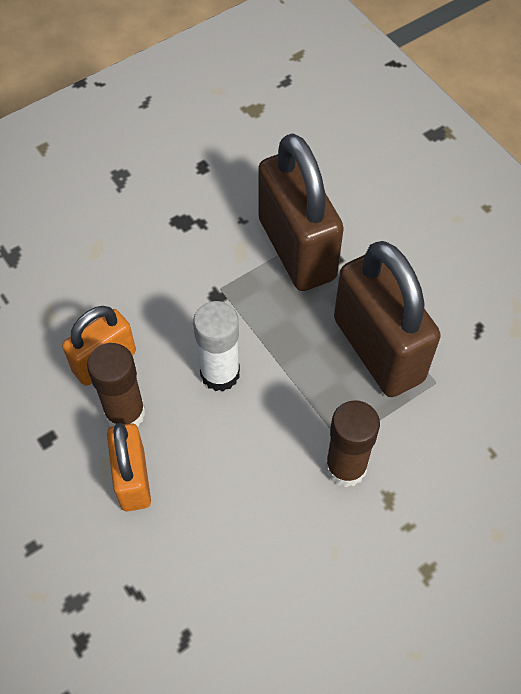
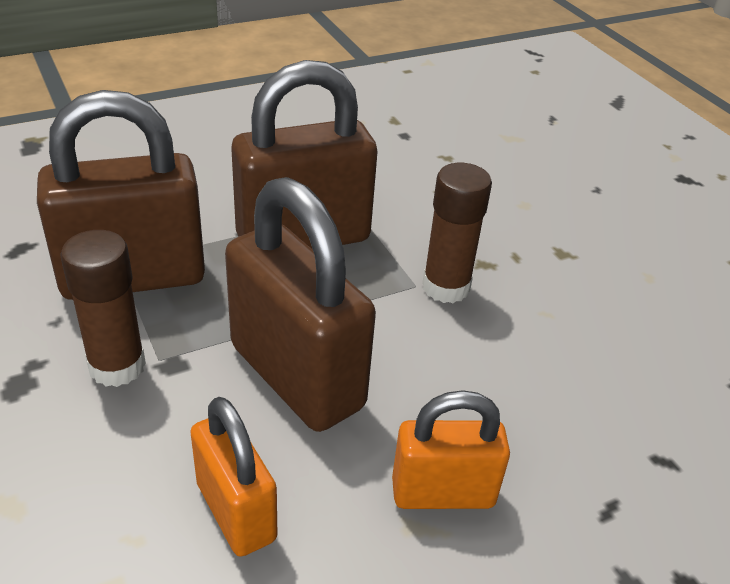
camera: 85 degrees left, 20 degrees down
(125, 413) = (334, 492): brown glue stick -> brown glue stick (117, 366)
(220, 373) = (296, 376): white glue stick -> brown padlock

